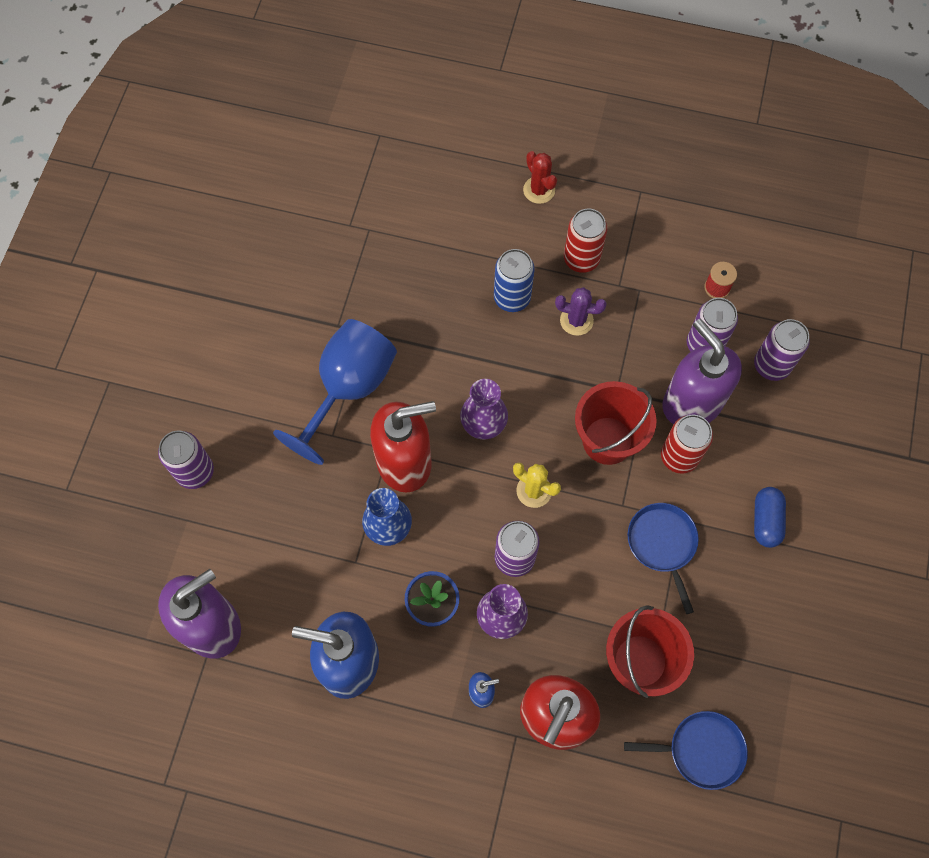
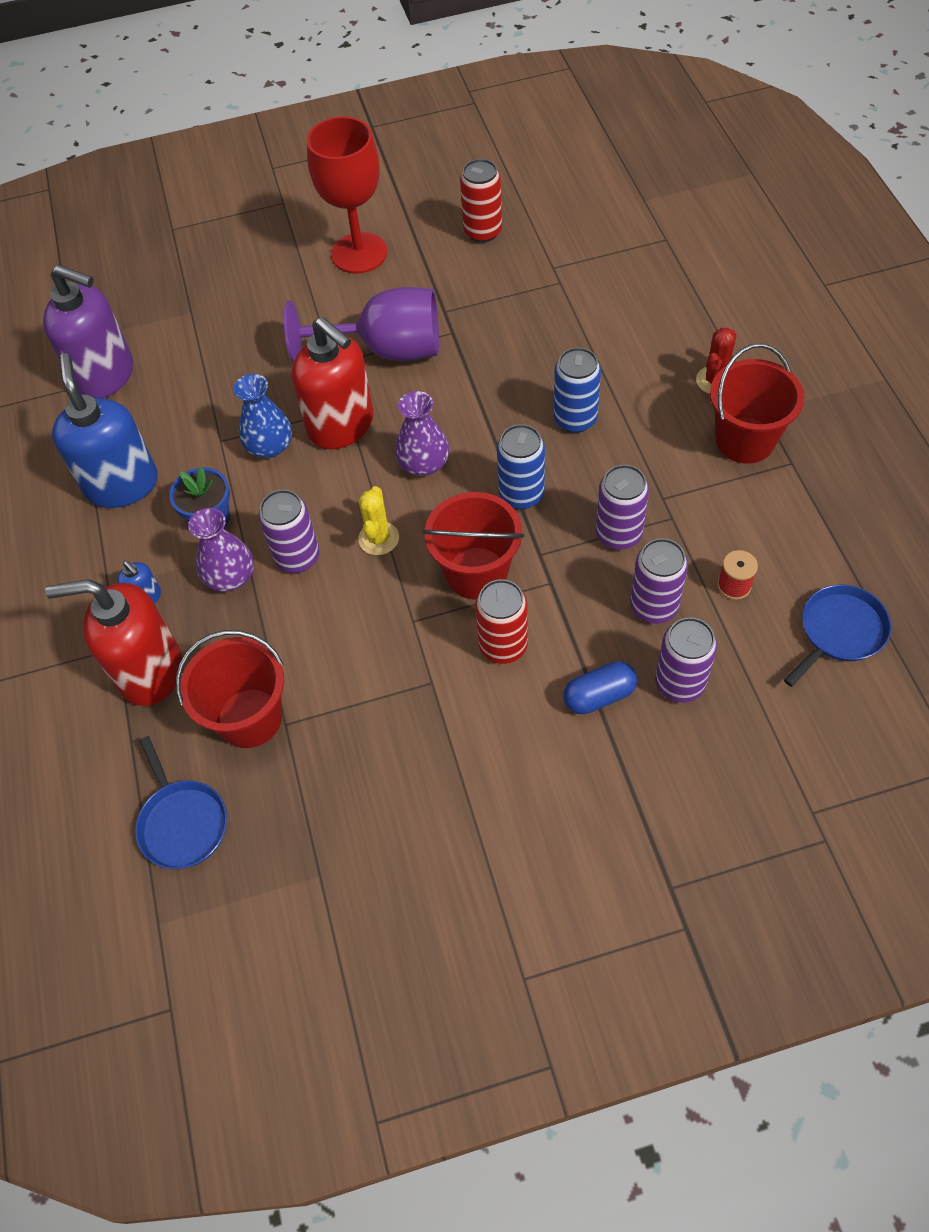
camera: 65 degrees right, 10 degrees down
(195, 472) = (237, 294): purple can -> purple can (618, 534)
(222, 353) = (359, 253): none -> red goblet
(348, 389) = (386, 350): blue goblet -> purple goblet
(557, 372) = (521, 494): none -> blue can
(576, 320) = (592, 482): purple cactus -> none
(581, 259) = (666, 452): red can -> red can (482, 232)
(604, 206) = (745, 440): none -> red bucket
(662, 544) = (392, 677): blue pan -> blue pan (839, 631)
(691, 403) = (575, 627): purple soap dispenser -> none
(766, 521) = (484, 765): blue capsule -> blue capsule (599, 696)

